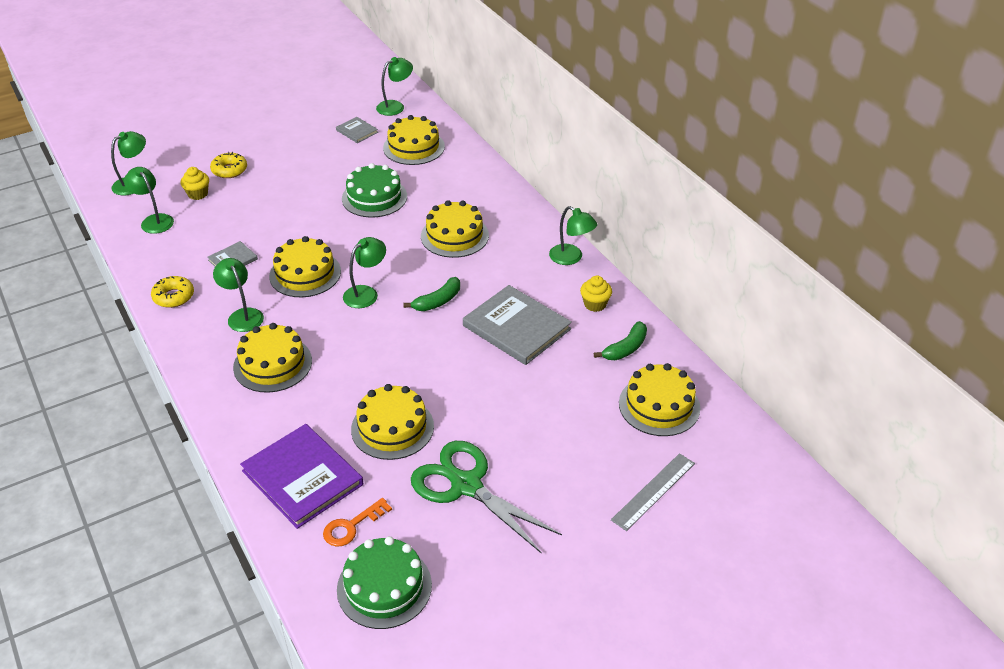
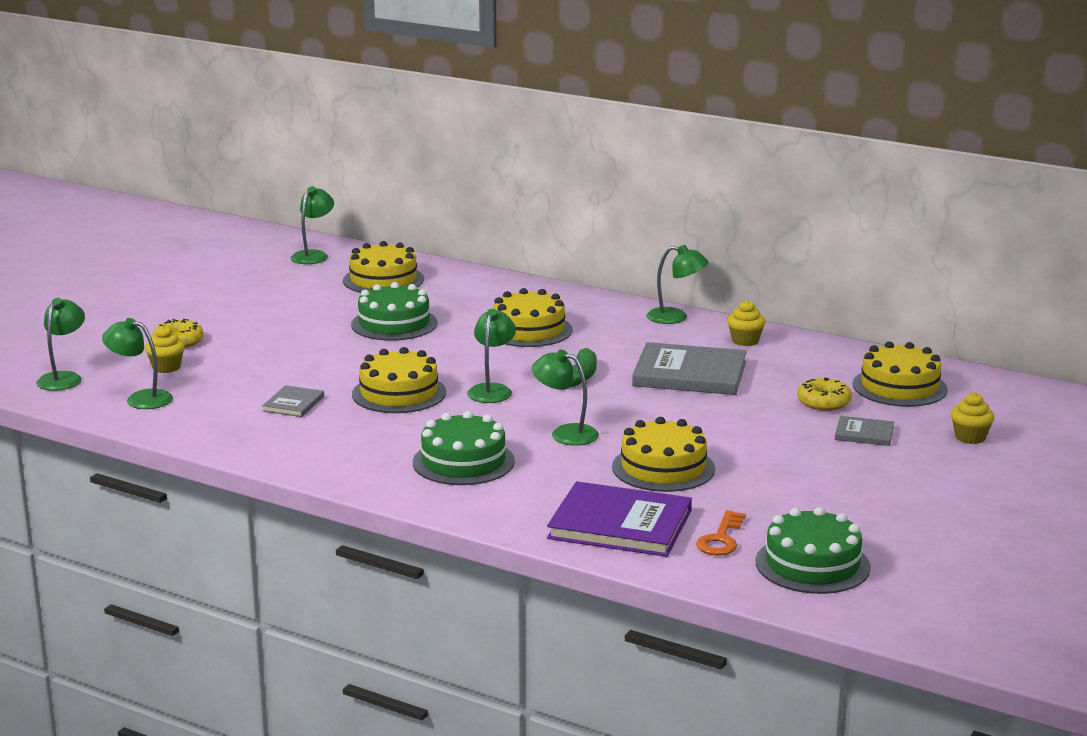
camera: 30 degrees left, 20 degrees down
(173, 297) = (263, 446): yellow donut -> yellow donut (824, 402)
(242, 315) = (372, 438): green lamp -> green lamp (565, 433)
(272, 364) = (463, 462): yellow cake -> green cake
(357, 131) = (295, 282): grey book -> grey book (864, 433)
(466, 485) = (794, 482): green scissors -> none
(625, 348) = (816, 361): green banana -> none
(653, 491) = (970, 437): grey ruler -> yellow cupcake

